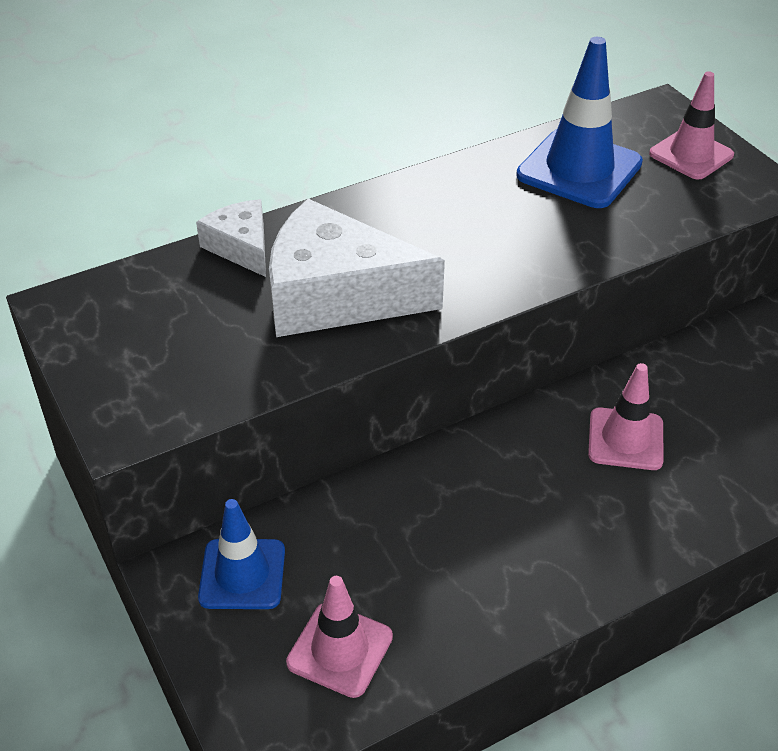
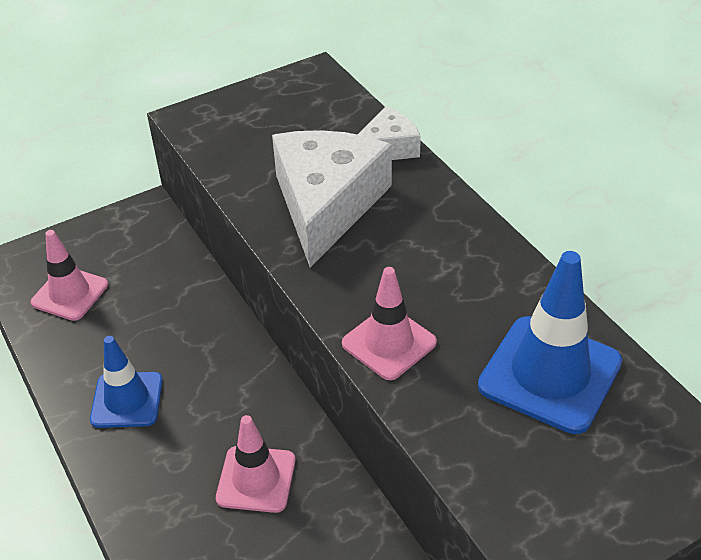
camera: 90 degrees right, 0 degrees up
(242, 574) = (141, 241): blue traffic cone -> blue traffic cone (127, 400)
(691, 154) = (607, 488): pink traffic cone -> pink traffic cone (389, 343)

